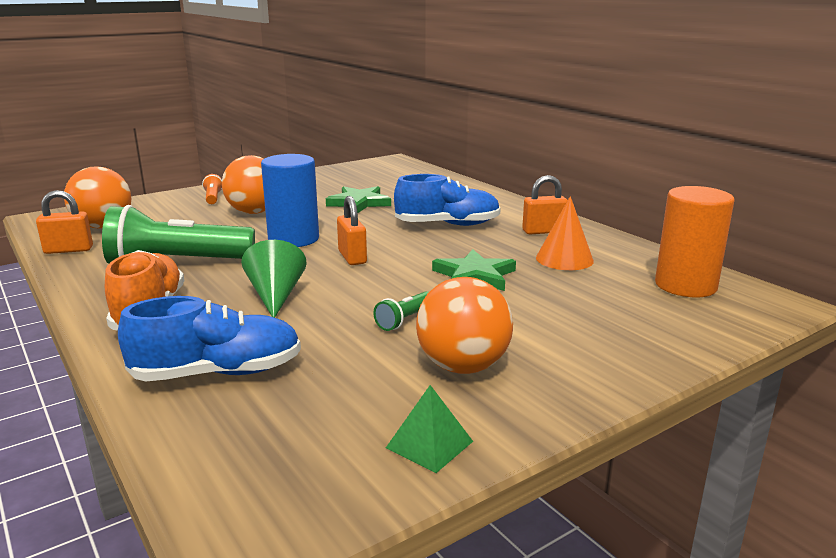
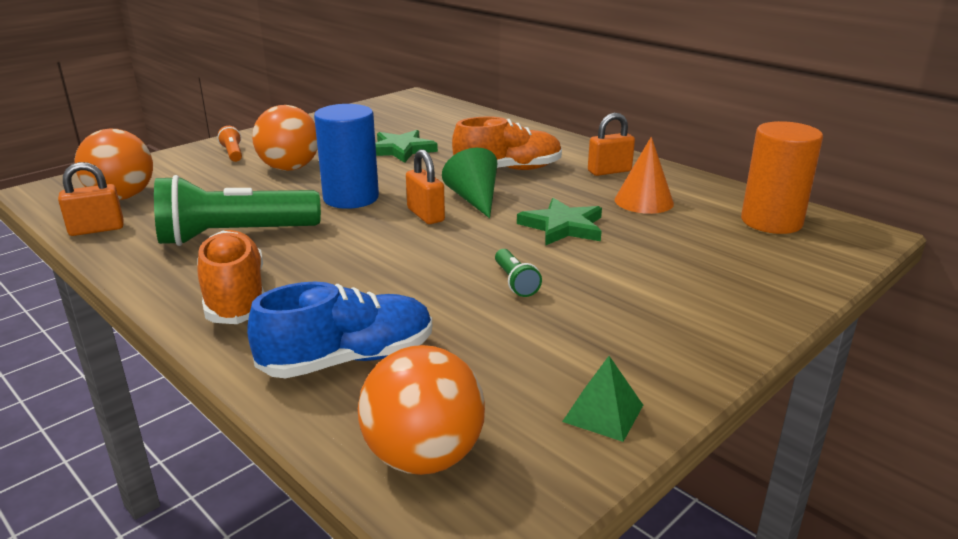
camera: 10 degrees left, 5 degrees up
(275, 296) = (365, 266): green cone -> green cone (474, 199)
(405, 320) = (515, 282): green flashlight -> green flashlight turned 45 degrees counterclockwise
(448, 225) = (508, 170): blue shoe -> orange shoe
(463, 366) = (597, 327): orange ball -> orange ball (424, 457)

